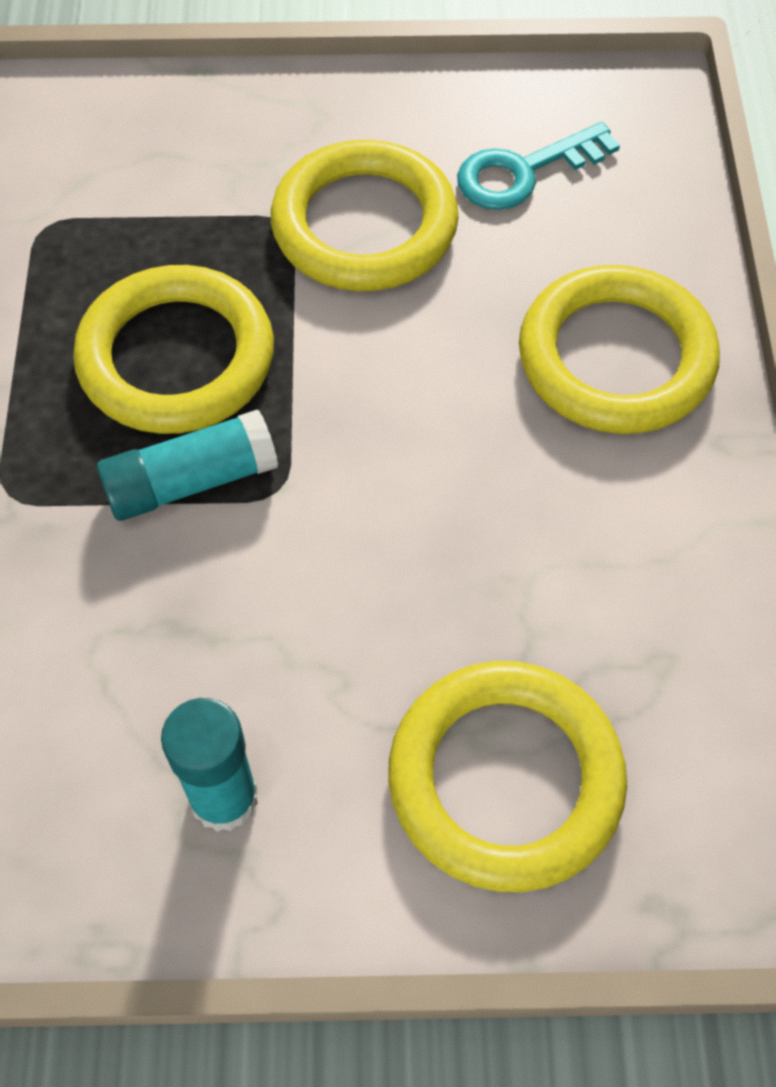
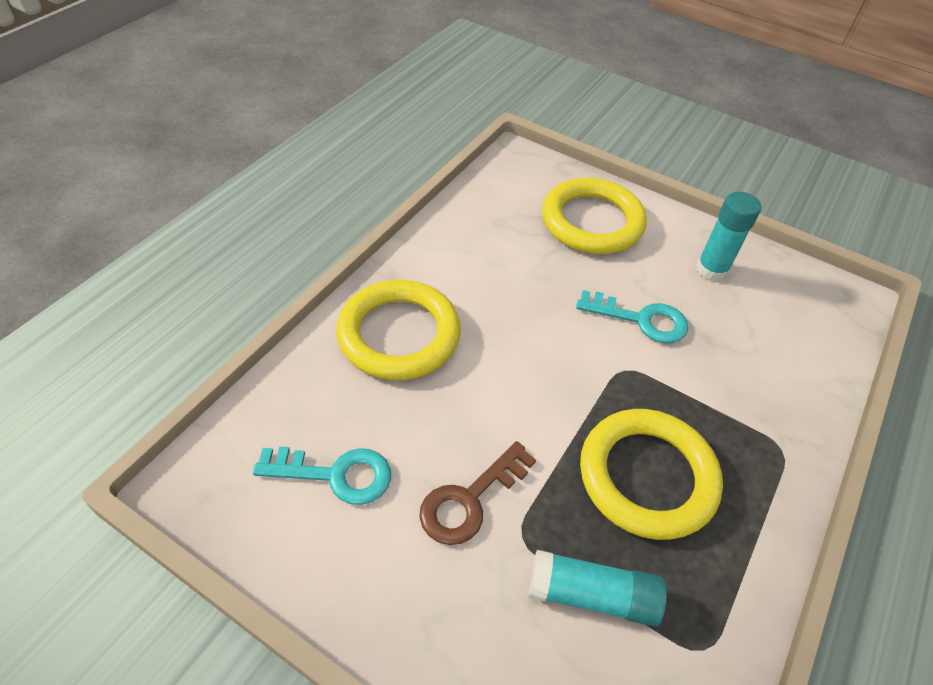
camera: 150 degrees left, 10 degrees down
(191, 481) = (670, 399): turquoise glue stick -> turquoise glue stick (592, 595)
(298, 596) = (641, 319): none -> turquoise key
(364, 225) = (470, 499): yellow ring -> brown key

